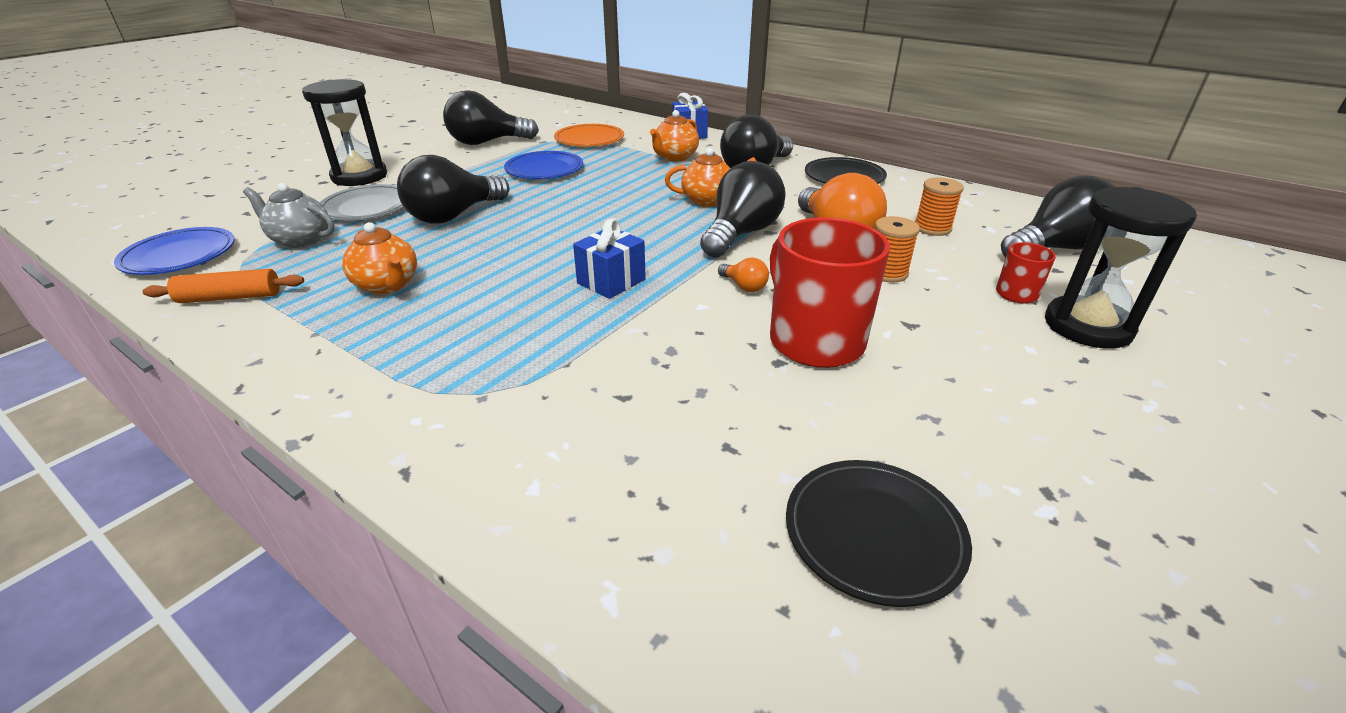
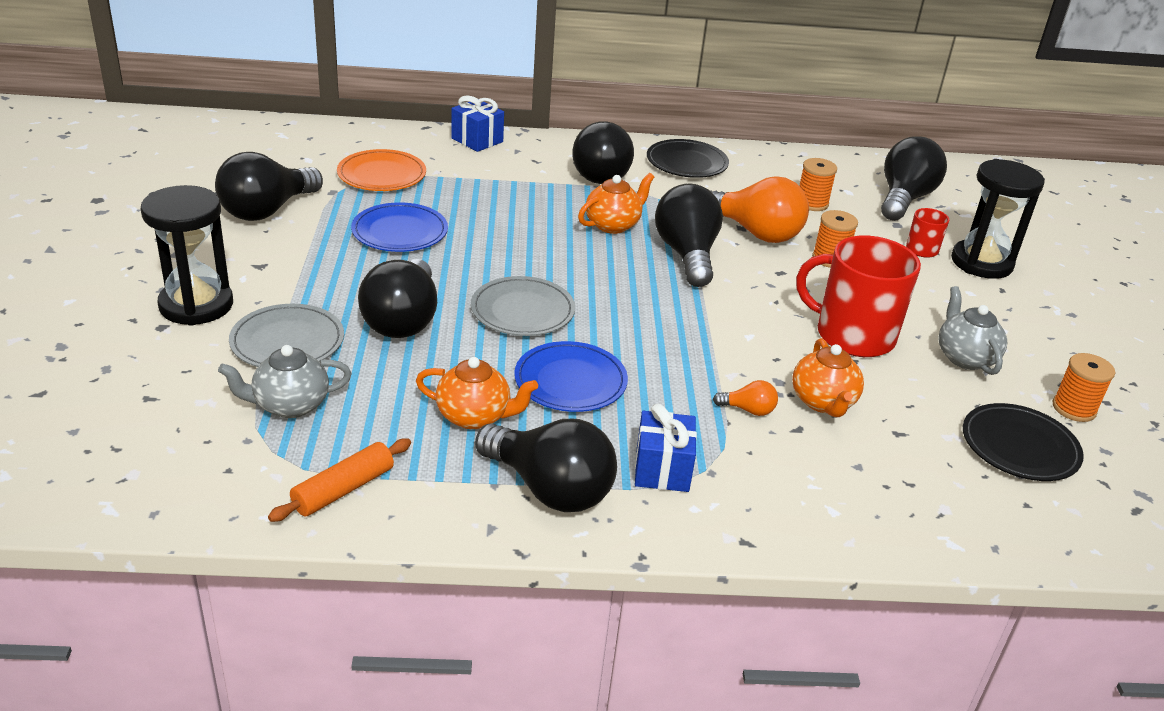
camera: 40 degrees left, 0 degrees up
(179, 256) = (183, 474): blue plate -> blue plate (570, 381)
(342, 353) = (549, 489): none -> black light bulb
(542, 233) = (522, 311): none -> grey plate
(611, 281) = (655, 339): blue gift -> blue gift (662, 469)
(674, 157) = (508, 178): orange teapot -> orange teapot (823, 402)
(744, 286) = (754, 307): orange light bulb -> orange light bulb (748, 410)
(930, 407) = (964, 358): none -> grey teapot
(1029, 526) = (1074, 408): none -> orange spool

